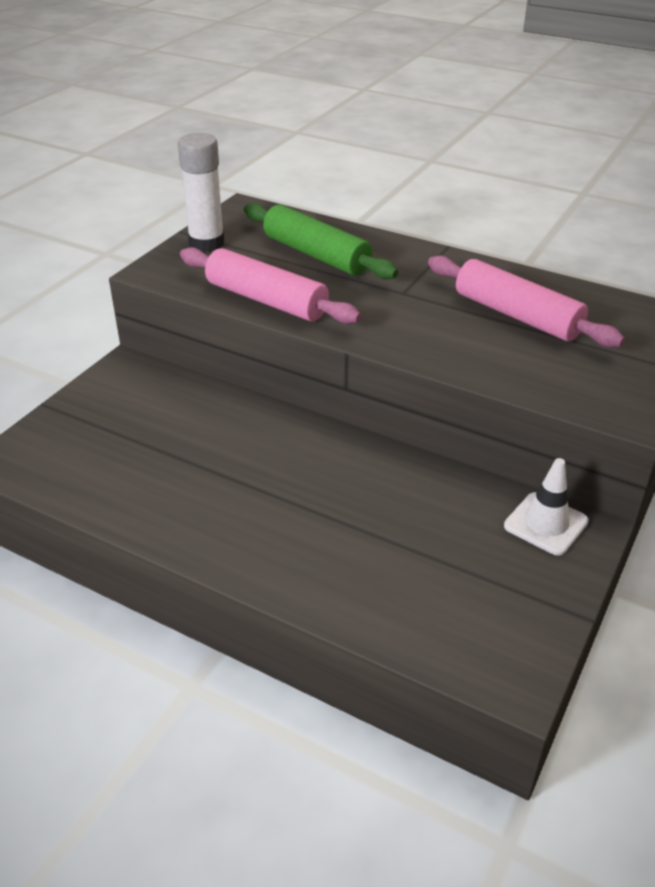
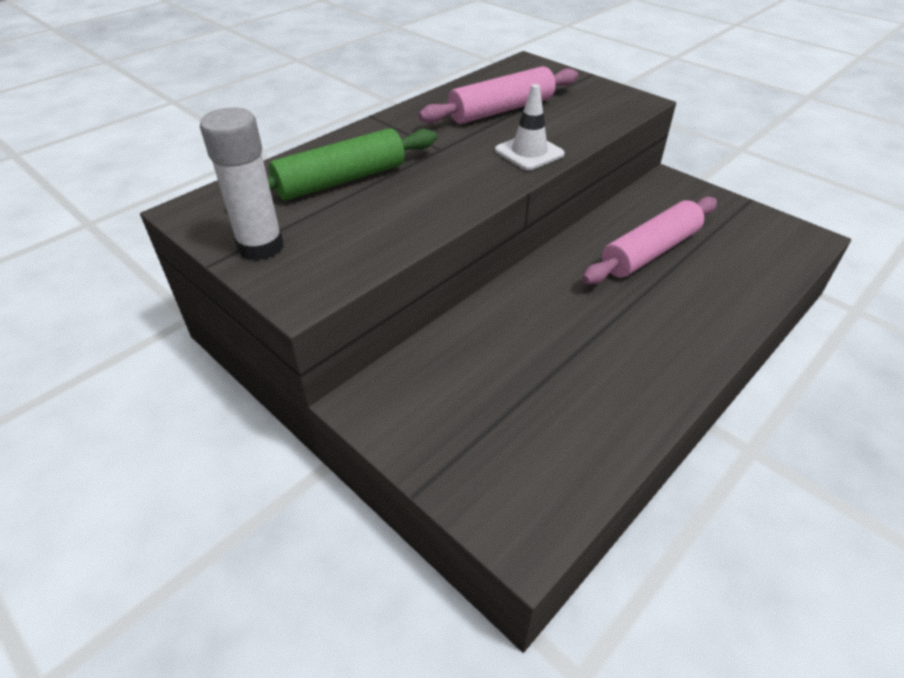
camera: 75 degrees left, 5 degrees up
(266, 300) = (418, 221): pink rolling pin -> pink rolling pin (650, 252)
(545, 524) = (663, 193): white traffic cone -> white traffic cone (529, 152)

